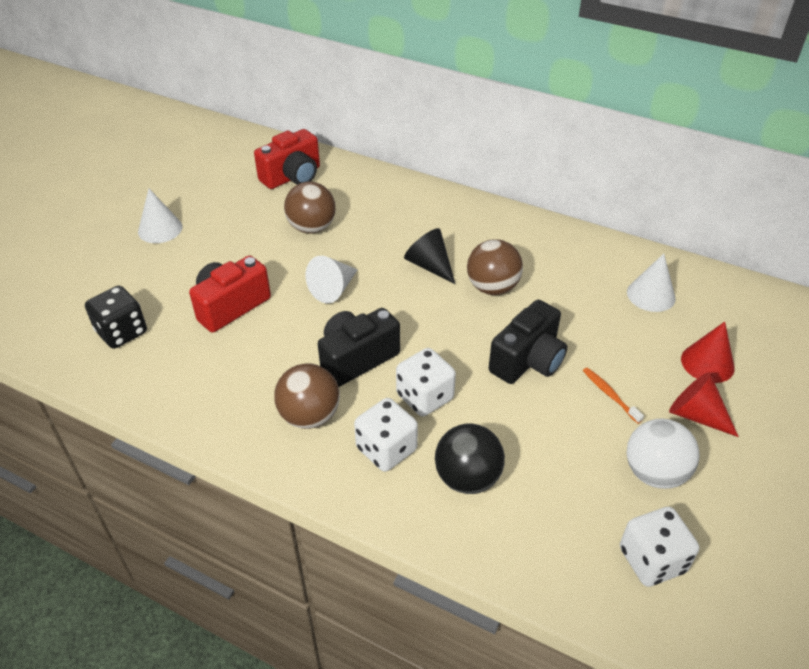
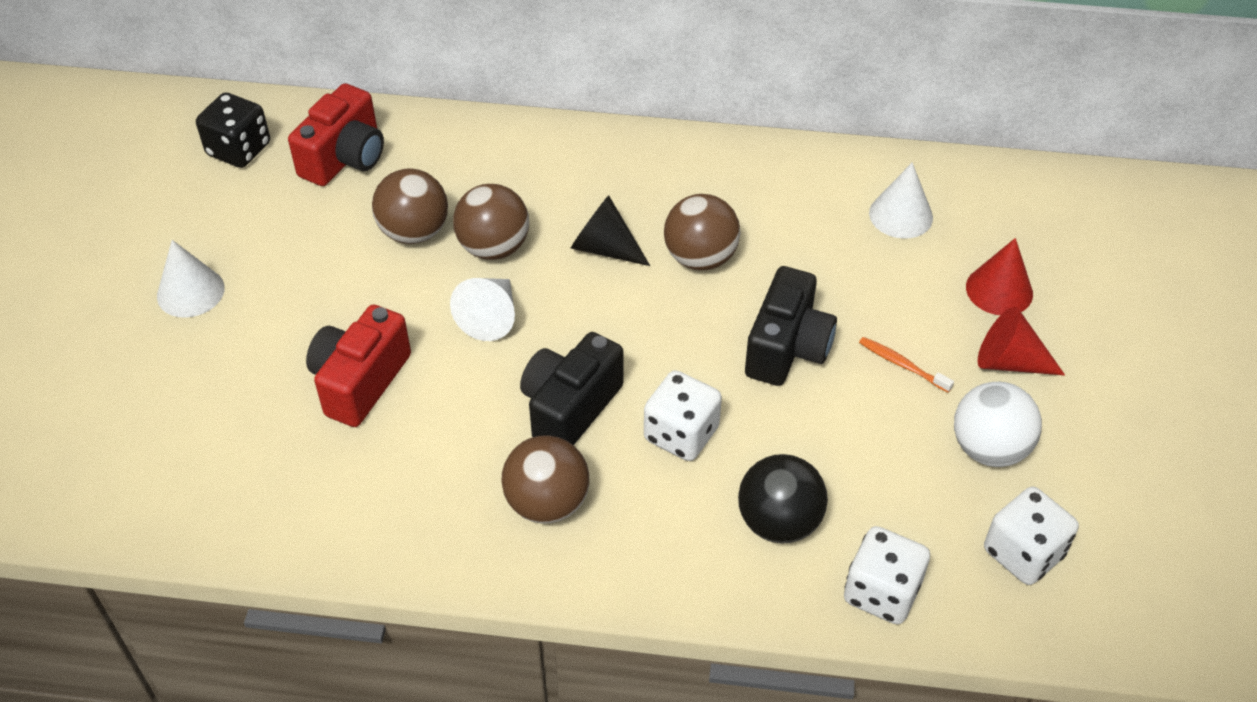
camera: 20 degrees left, 5 degrees up
(122, 332) = (225, 463): black dice -> black dice (239, 150)
(357, 248) = (494, 247): none -> brown ball
(386, 449) = (665, 516): white dice -> white dice (881, 592)

